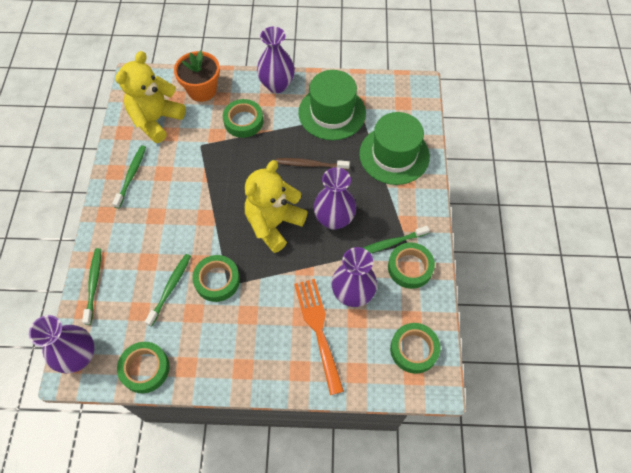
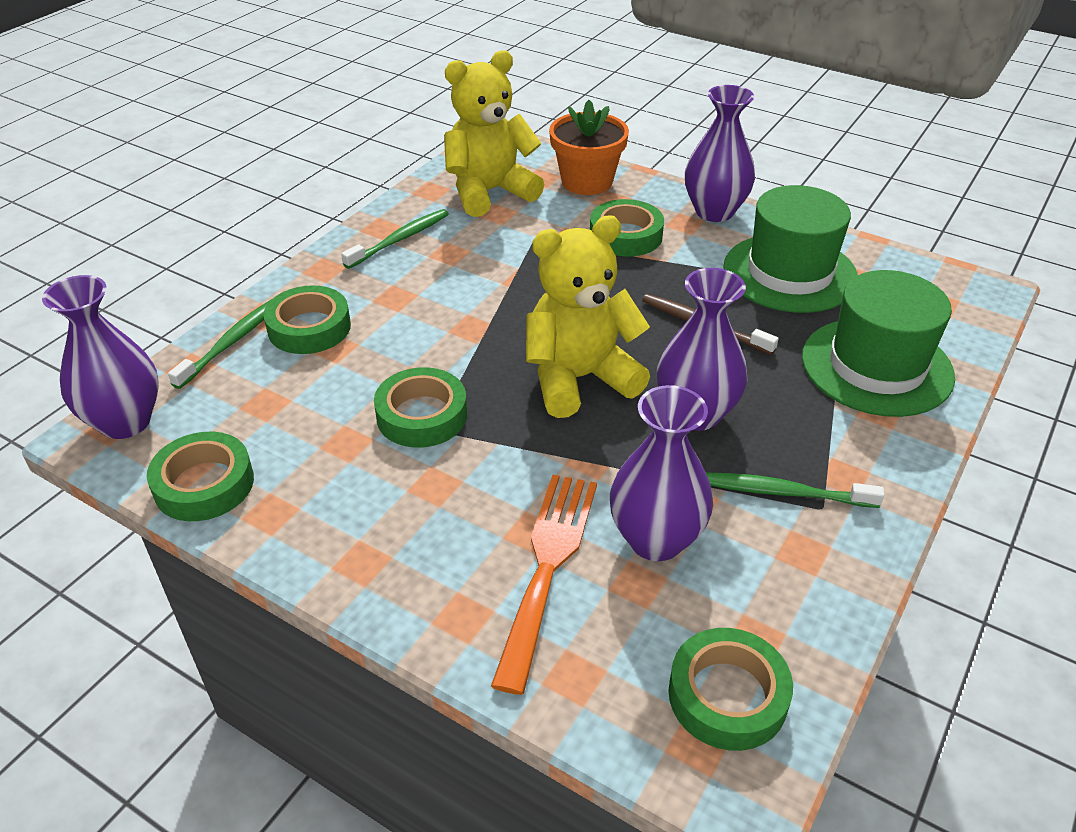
camera: 30 degrees right, 20 degrees down
(170, 288) = (339, 394): green toothbrush -> none
(410, 267) = (806, 548): green tape -> green tape (309, 328)

